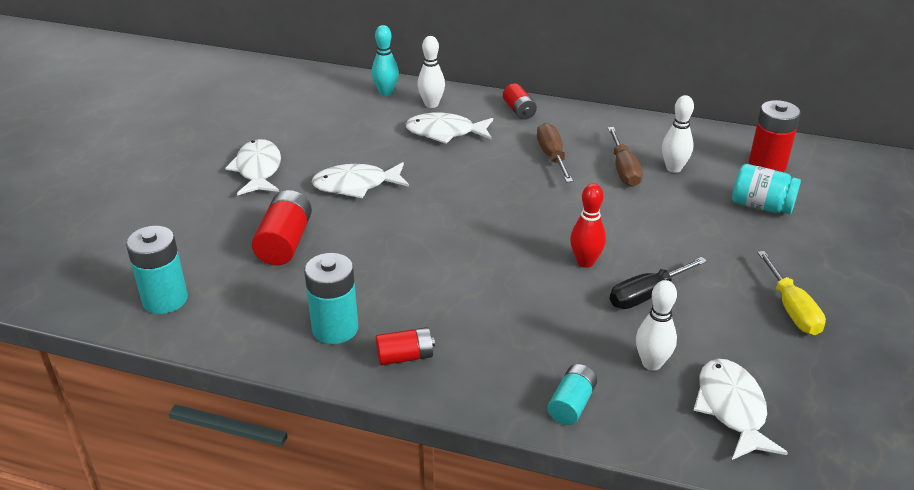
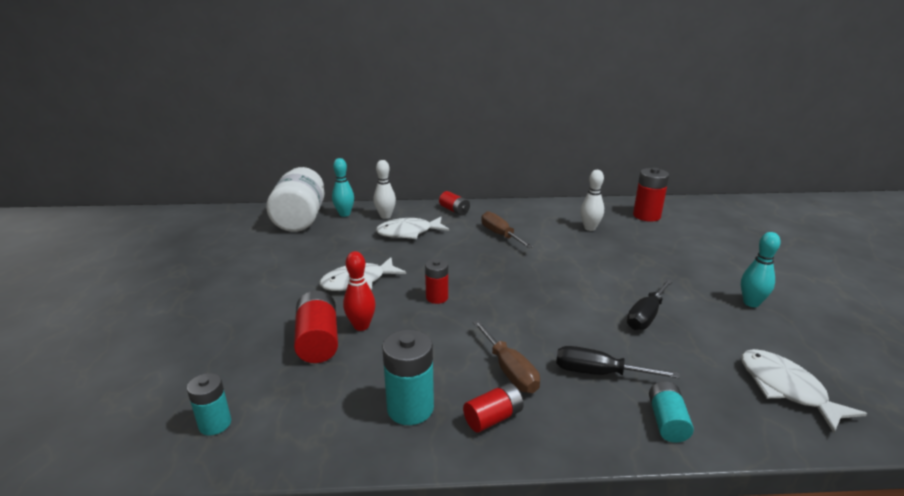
camera: 20 degrees left, 10 degrees down
(165, 299) = (215, 424): turquoise battery -> turquoise battery, size x0.64
(258, 170) = (262, 286): white fish -> none
(333, 91) = (300, 219): none -> white jar
(428, 222) = (437, 297): none -> red battery
(540, 342) = (598, 373): none -> black screwdriver
(585, 262) = (582, 302): red bowling pin -> red bowling pin (361, 326)
(623, 170) = (557, 235): brown screwdriver -> brown screwdriver (509, 370)
(651, 363) = (696, 368): white bowling pin -> none
(761, 206) = (666, 241): turquoise jar -> none
(792, 309) = (751, 303): yellow screwdriver -> turquoise bowling pin

